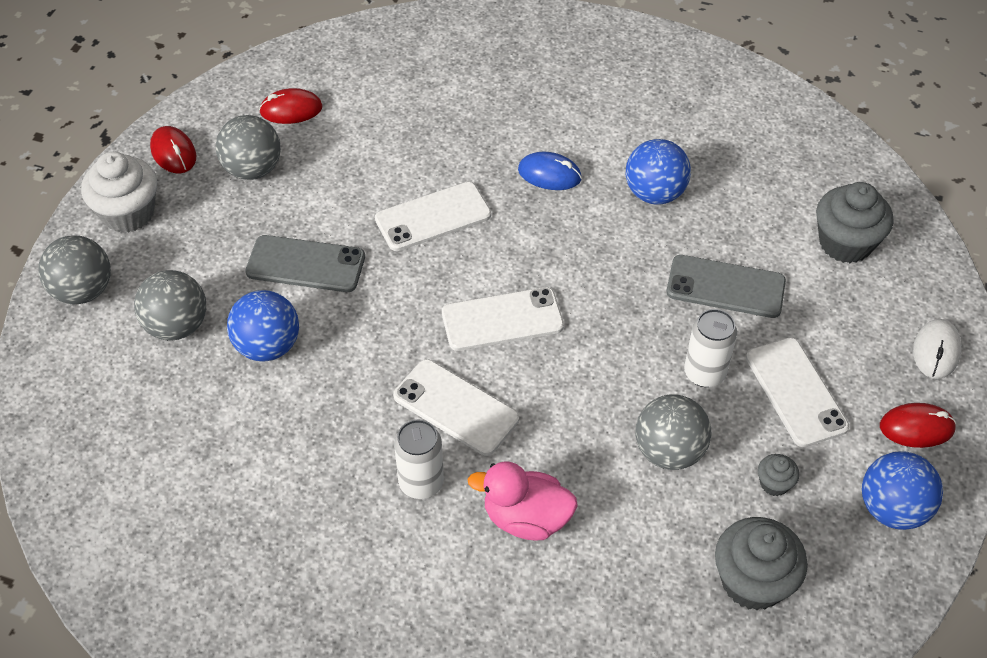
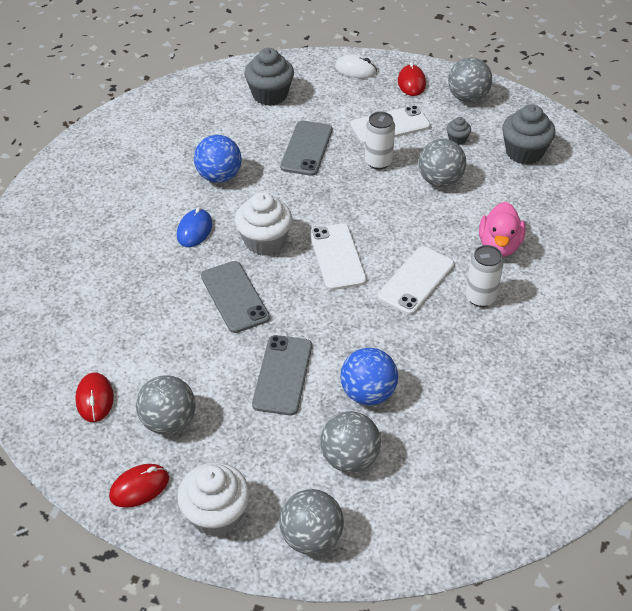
camera: 90 degrees left, 5 degrees down
(433, 217) = (234, 297): white phone -> grey phone
(531, 243) = (264, 241): none -> white cupcake
(892, 509) = (467, 97): blue ball -> grey ball

